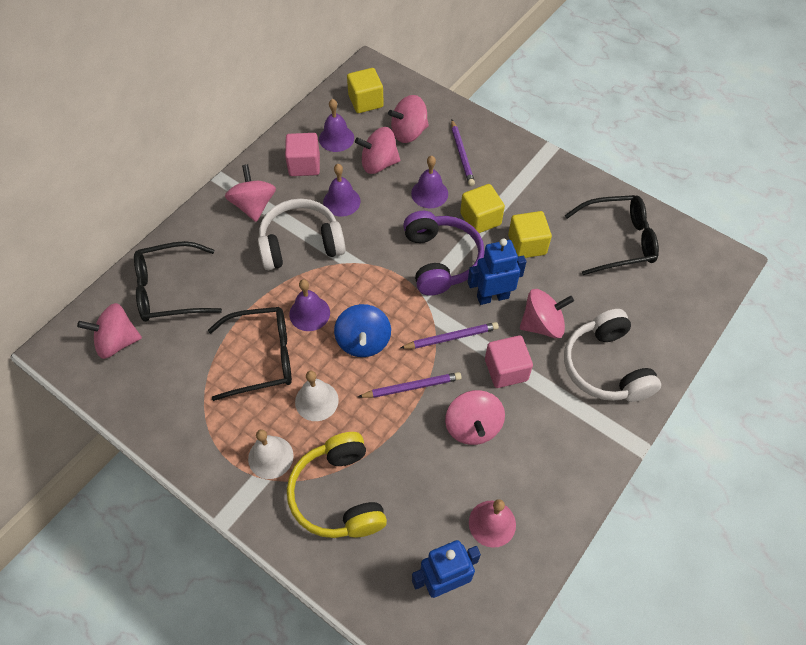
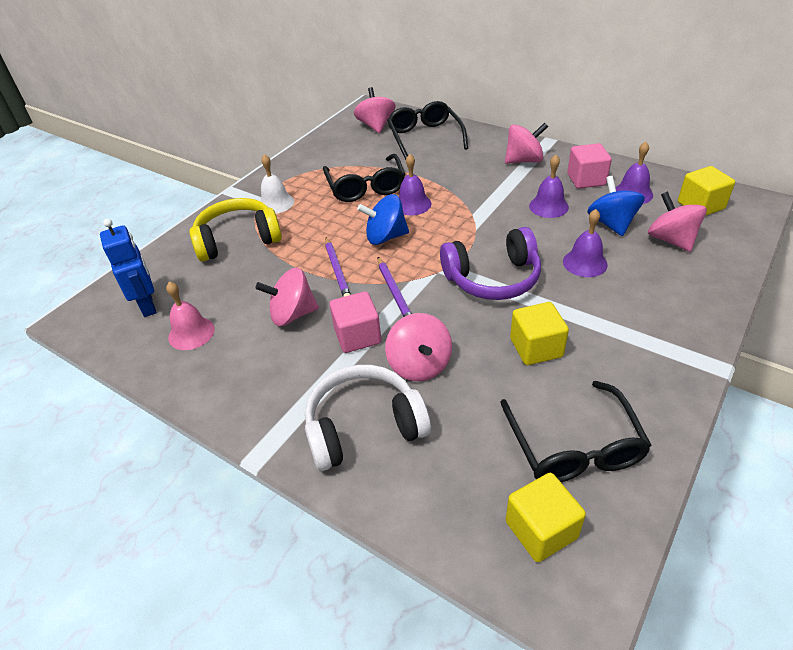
camera: 90 degrees right, 15 degrees down
(301, 244) = (488, 190): white headphones -> none
(316, 401) = (324, 218): white bell -> none
(378, 164) = (611, 224): pink spinning top -> blue spinning top
(462, 155) = (659, 284): purple pencil -> none
(480, 219) = (562, 305): yellow cube -> yellow cube (541, 530)
(492, 297) = (452, 321): blue robot -> none

